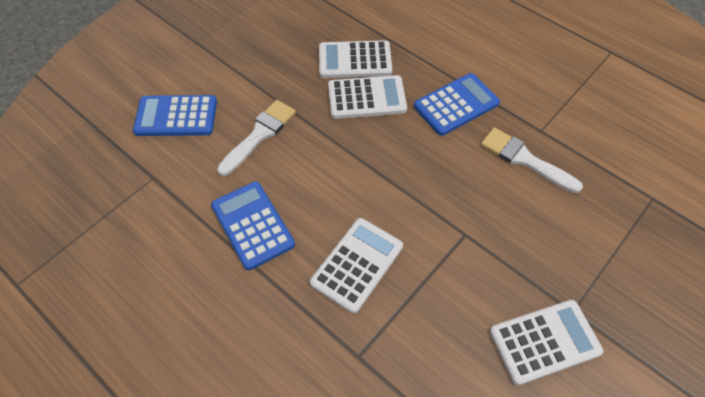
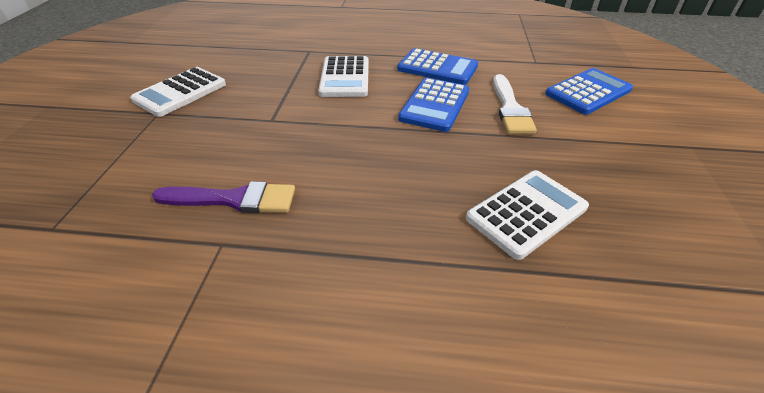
camera: 145 degrees right, 15 degrees down
(366, 98) = (461, 179): white calculator -> none
(456, 105) = (353, 221): blue calculator -> blue calculator (435, 105)
(525, 159) = (233, 199): white brush -> purple brush

